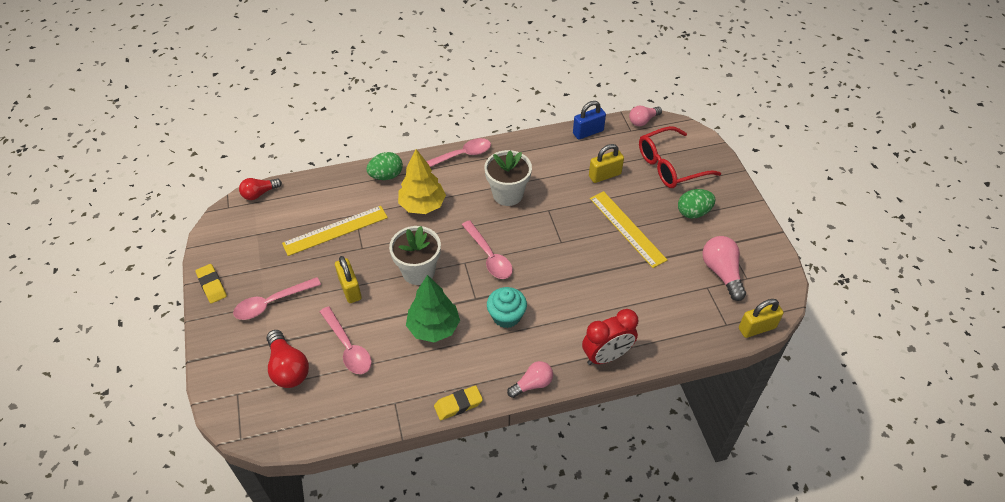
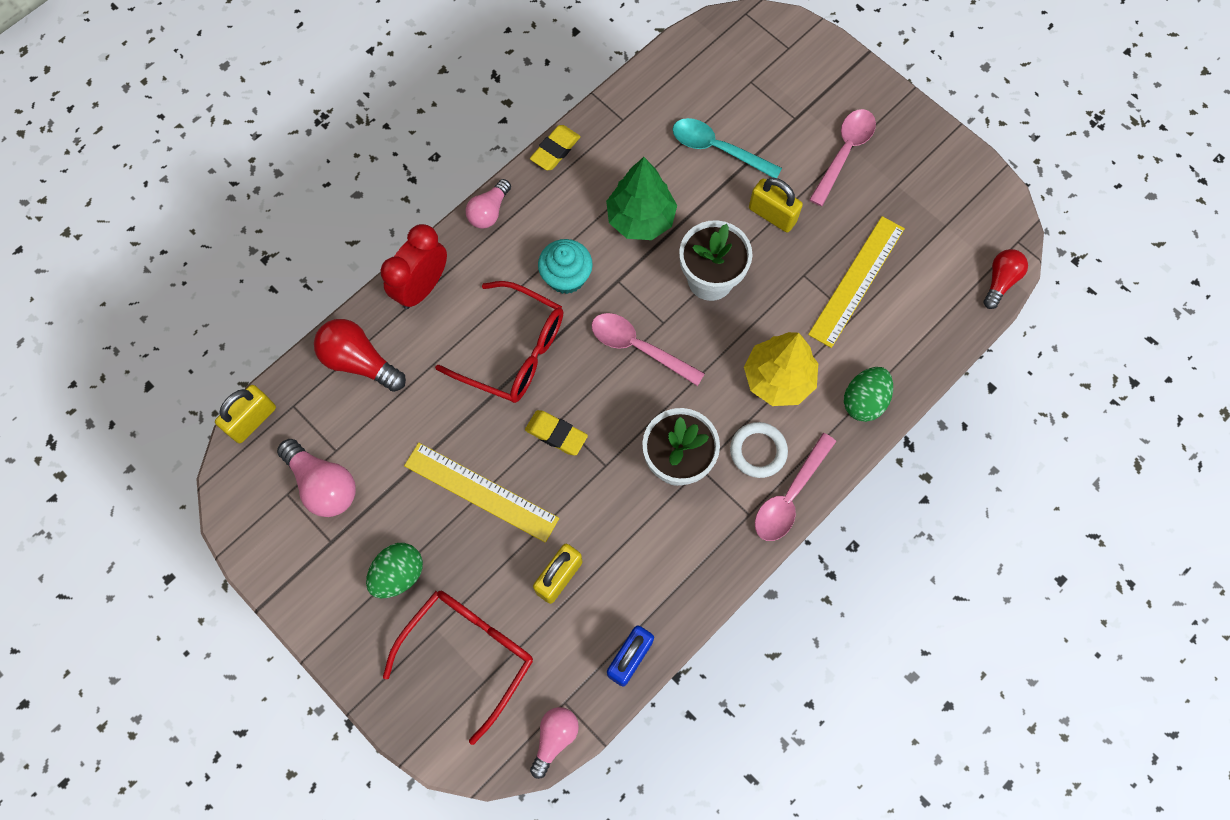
camera: 150 degrees right, 20 degrees up
(212, 285) = (930, 137): yellow eraser -> yellow eraser (556, 434)
(288, 368) = (761, 96): red light bulb -> red light bulb (360, 362)
(348, 347) = (718, 149): pink spoon -> turquoise spoon
(461, 180) = (758, 451): none -> white ring
(567, 290) = (513, 351): none -> red glasses

